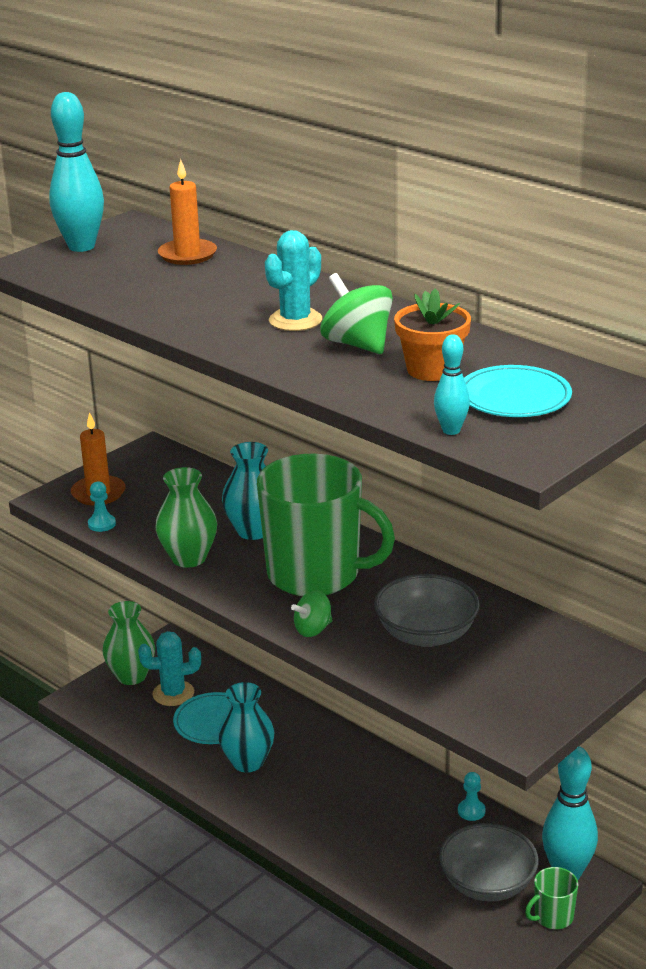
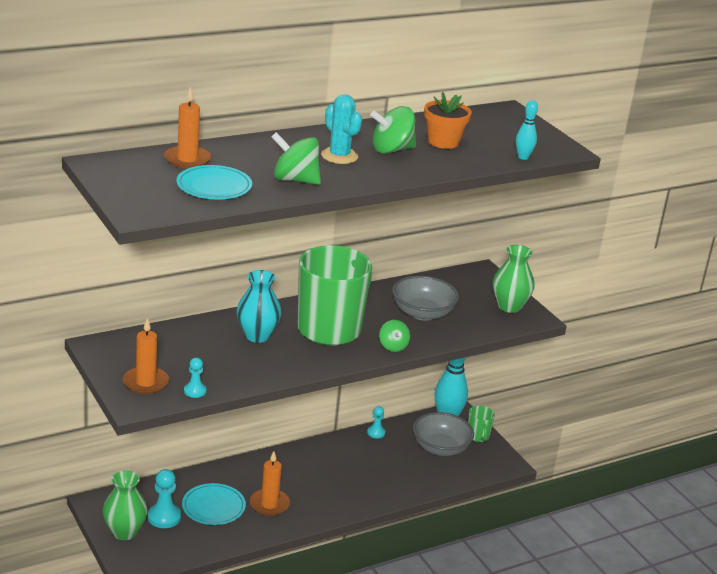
camera: 75 degrees left, 0 degrees up
(81, 246) = (126, 188): turquoise bowling pin -> none
(173, 693) = (164, 517): turquoise cactus -> turquoise pawn
(189, 558) = (273, 368): green vase -> green vase (509, 306)
(192, 312) = (295, 180): none -> green spinning top
(247, 762) = (269, 504): turquoise vase -> orange candle
(514, 397) = (494, 134): turquoise plate -> turquoise plate (214, 186)

